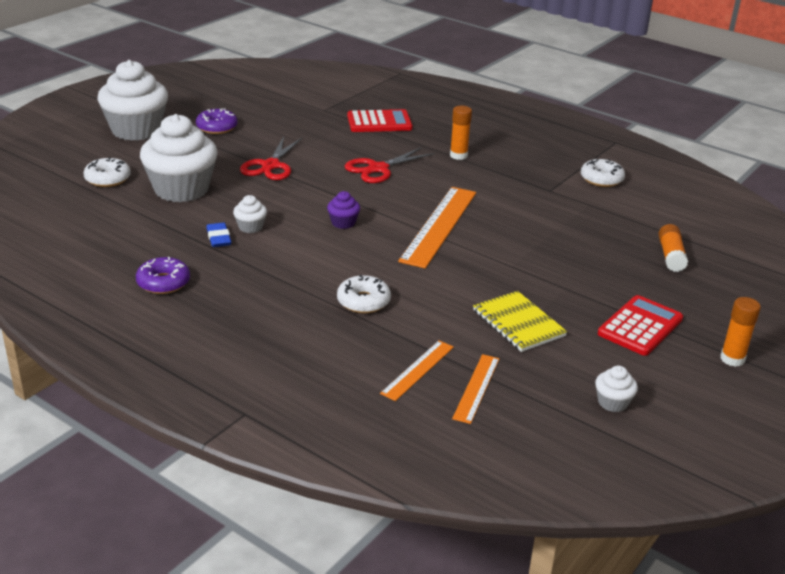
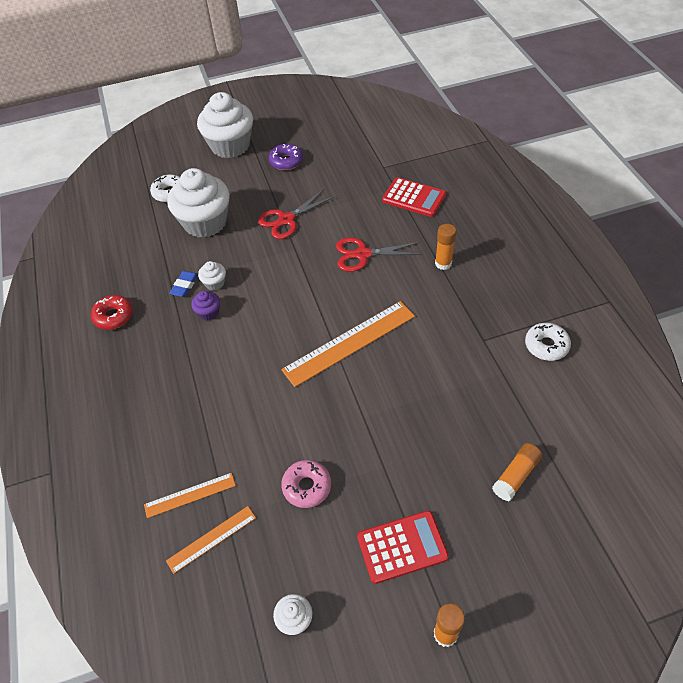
camera: 40 degrees right, 20 degrees up
(163, 282) = (113, 316): purple donut -> red donut
(343, 223) = (281, 307): purple cupcake -> purple cupcake (208, 312)
(363, 301) = (219, 401): white donut -> none
(518, 323) = (307, 487): yellow notebook -> pink donut

